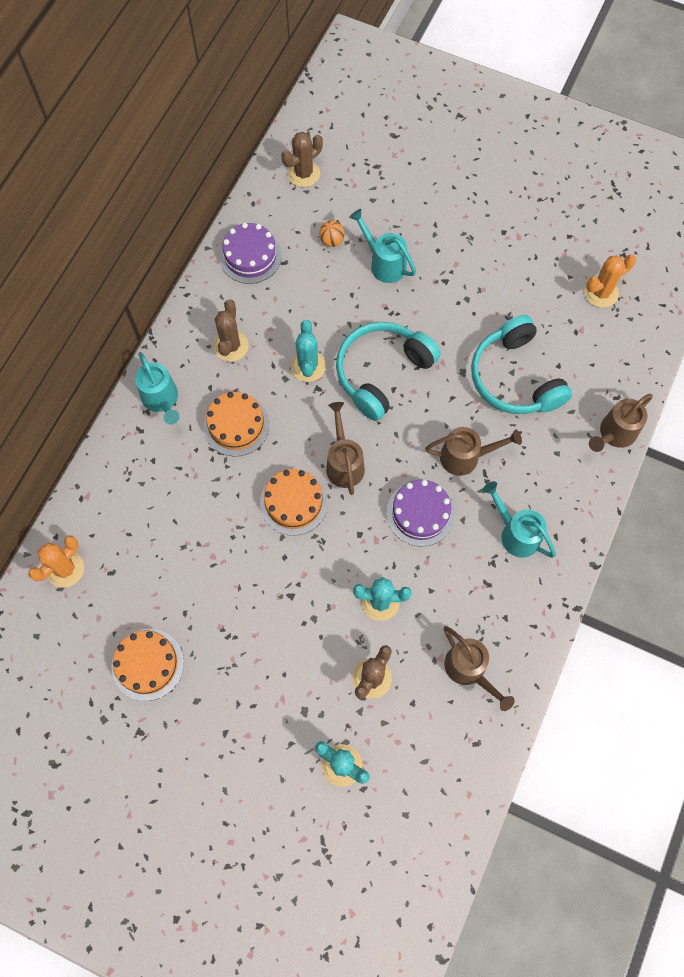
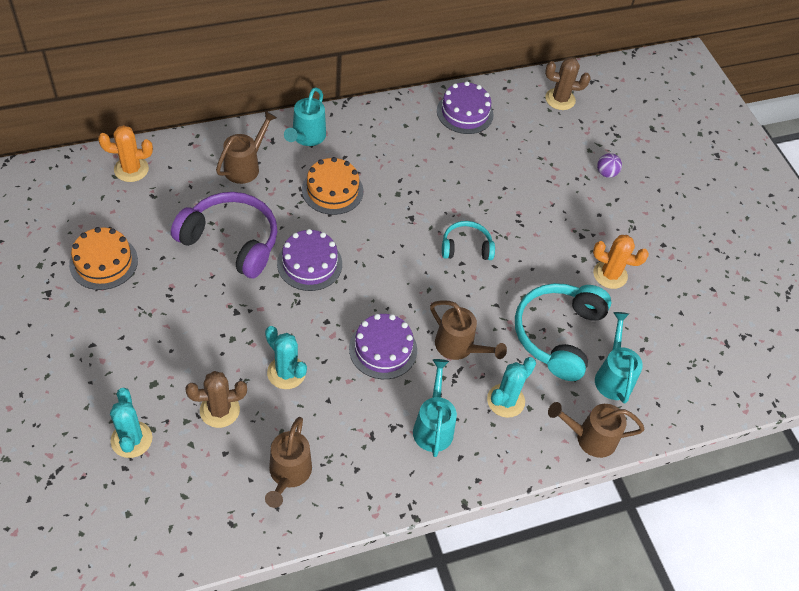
camera: 40 degrees right, 15 degrees down
(217, 545) = (231, 241): none -> purple headphones
(231, 346) = (387, 147): brown cactus -> none
(293, 502) = (309, 264): orange cake -> purple cake
(308, 366) = (421, 200): turquoise cactus -> turquoise cactus (505, 400)
(332, 241) = (530, 148): orange ball -> none
(344, 463) = (371, 273): brown watering can -> brown watering can (245, 166)
(382, 373) = (466, 247): turquoise headphones -> turquoise headphones, size x0.55
(384, 263) = (550, 190): turquoise watering can -> turquoise watering can (613, 376)
(405, 209) = (606, 173): none -> purple ball
(601, 293) = (694, 343): orange cactus -> orange cactus (610, 275)

